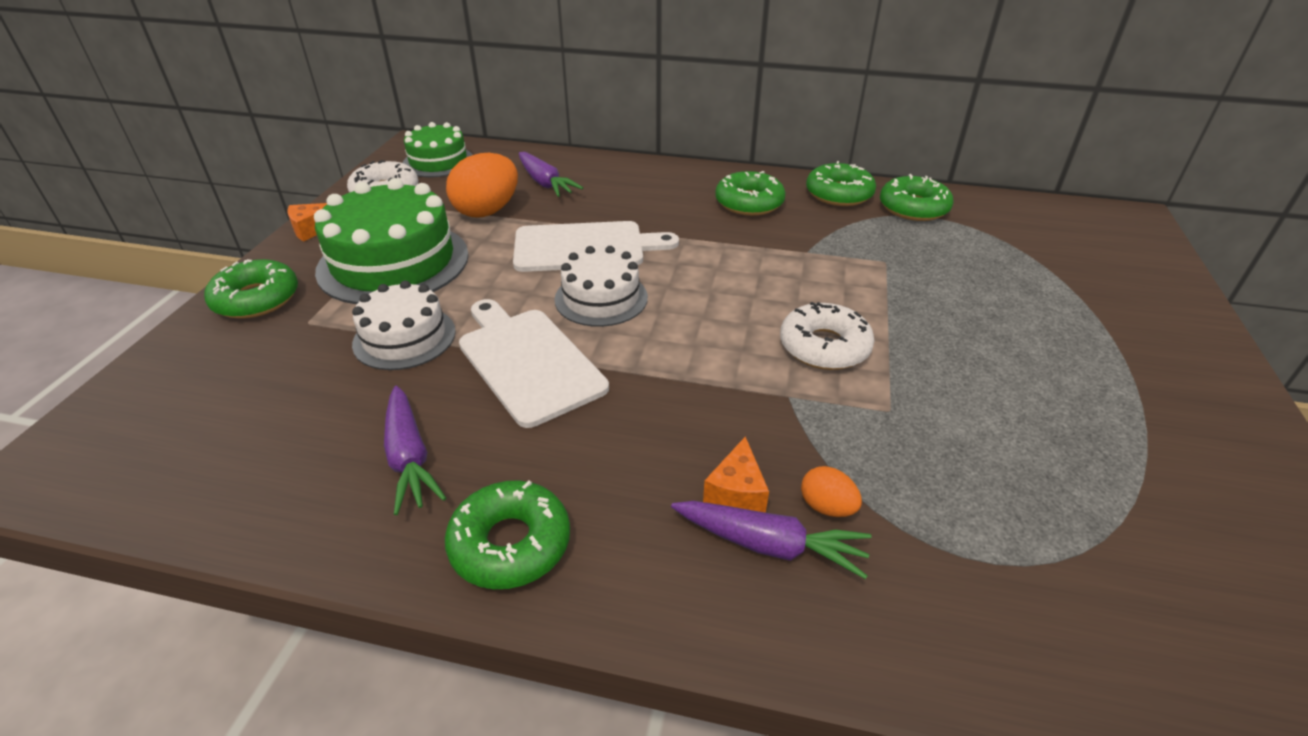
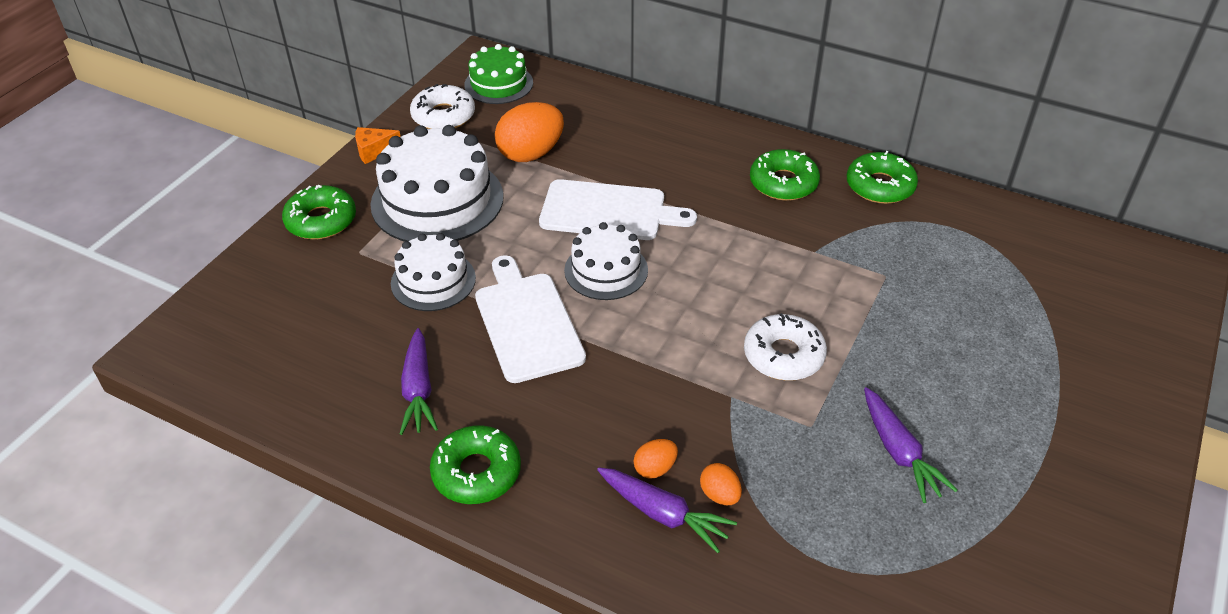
camera: 15 degrees right, 5 degrees up
(393, 262) = (437, 200): green cake -> white cake
(545, 183) = (593, 127): purple carrot -> purple carrot (899, 453)
(736, 492) = (655, 468): orange cheese -> orange egg
(913, 208) = (948, 216): green donut -> none

